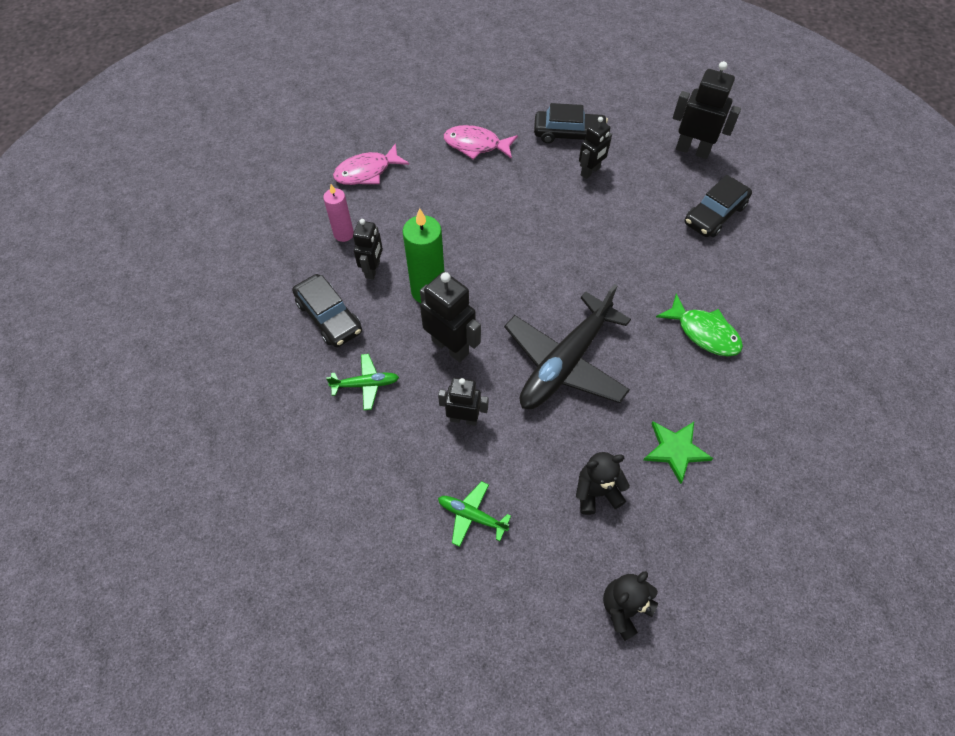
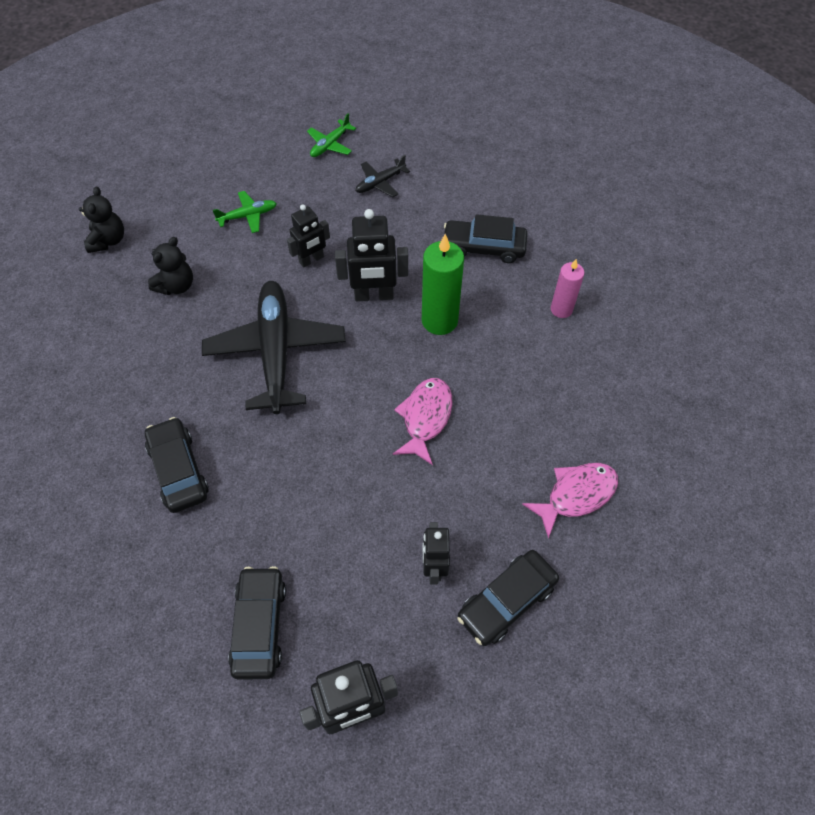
camera: 135 degrees right, 0 degrees up
(326, 446) = (380, 182): none -> black plane
(365, 384) = (401, 229): green plane -> green plane (330, 144)
(367, 172) = (625, 377): pink fish -> pink fish (425, 418)
(373, 269) = (501, 302): black robot -> none
(675, 450) = (137, 353): green star -> none
(704, 333) = (179, 470): green fish -> black car

